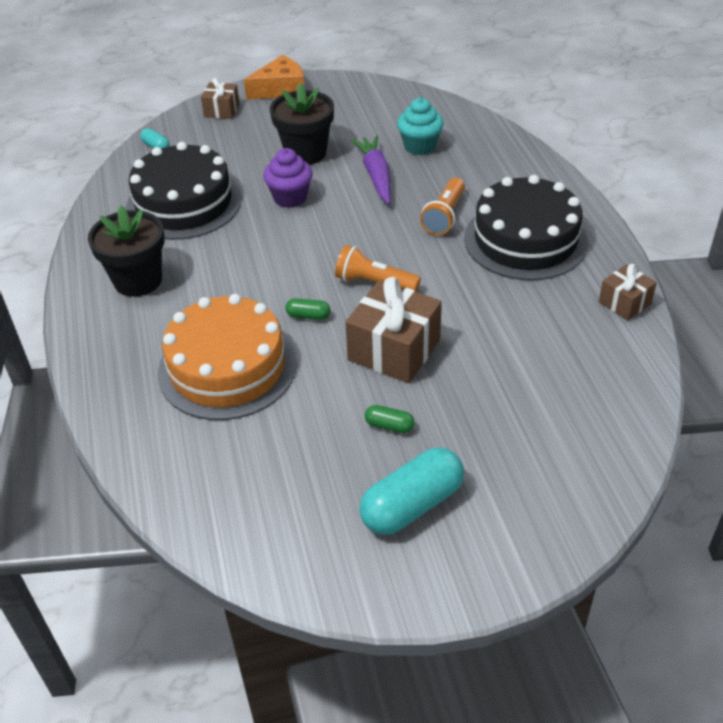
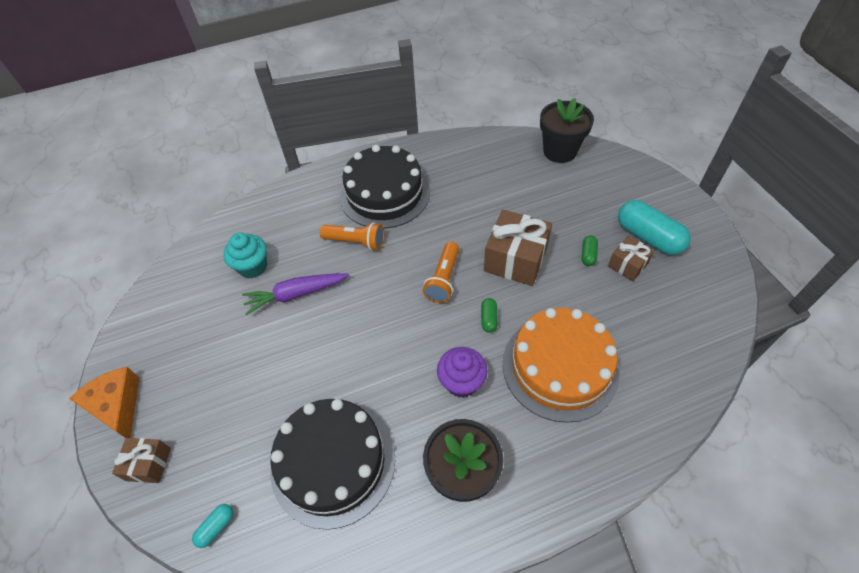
camera: 95 degrees left, 10 degrees up
(290, 198) = (327, 360): purple cupcake -> purple cupcake (461, 382)
(305, 153) = (252, 358): black flower pot -> black flower pot (560, 151)
(624, 303) = (447, 146): brown gift -> brown gift (627, 265)

